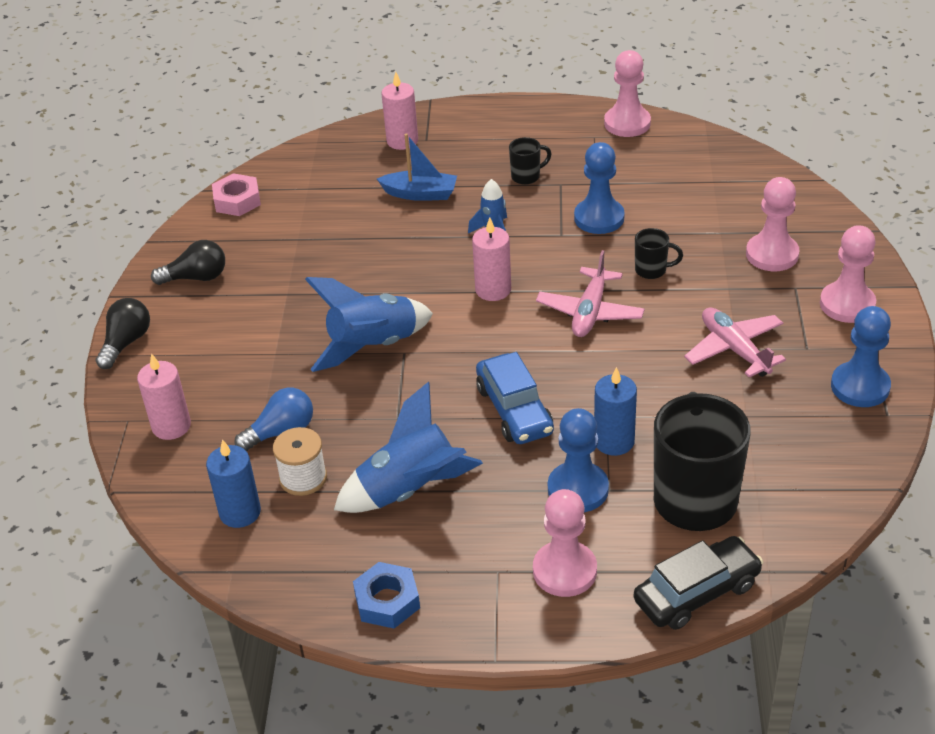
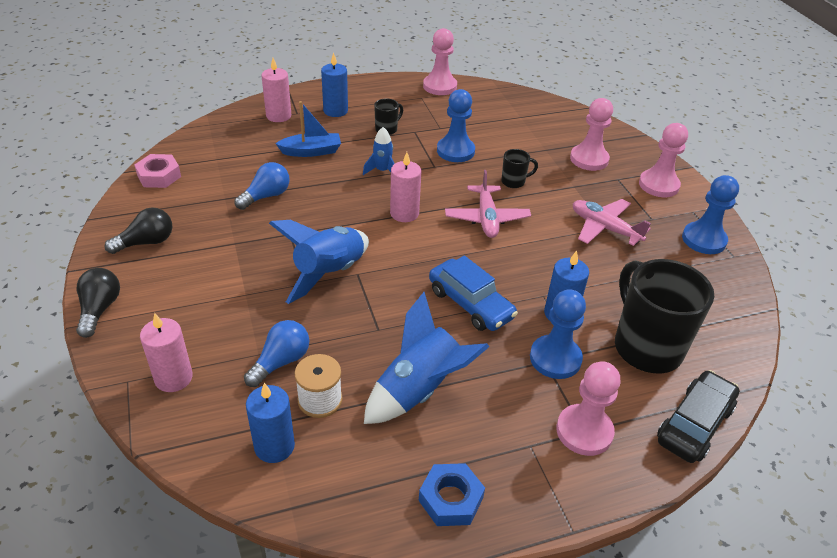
camera: 25 degrees left, 0 degrees up
(344, 243) = (266, 196): none -> blue light bulb
(474, 142) = (335, 111): none -> blue candle

